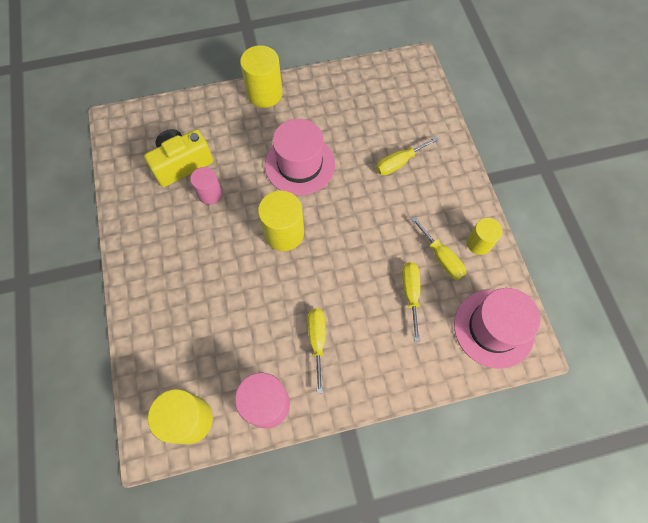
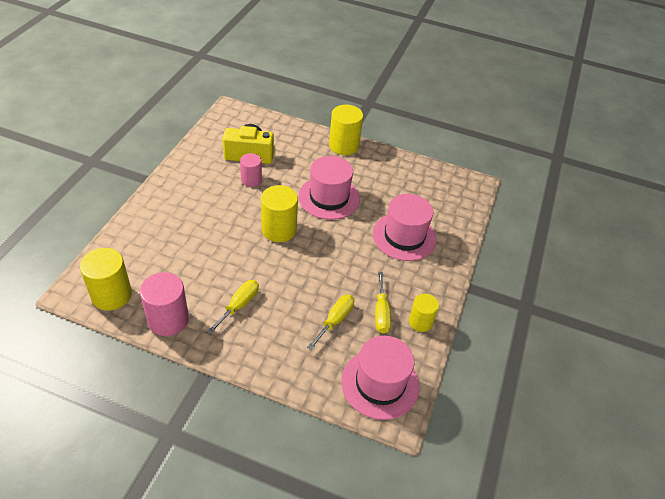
camera: 30 degrees right, 20 degrees down
(399, 162) = (404, 236): yellow screwdriver -> pink hat

